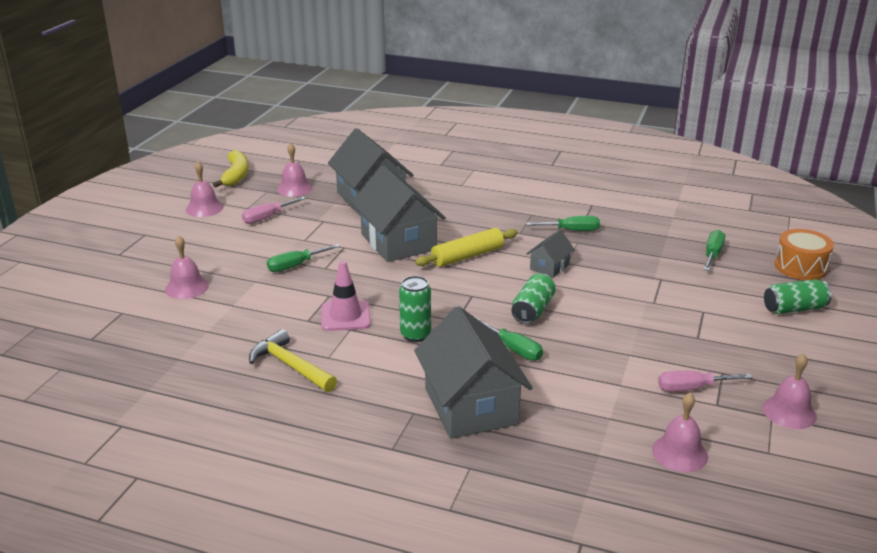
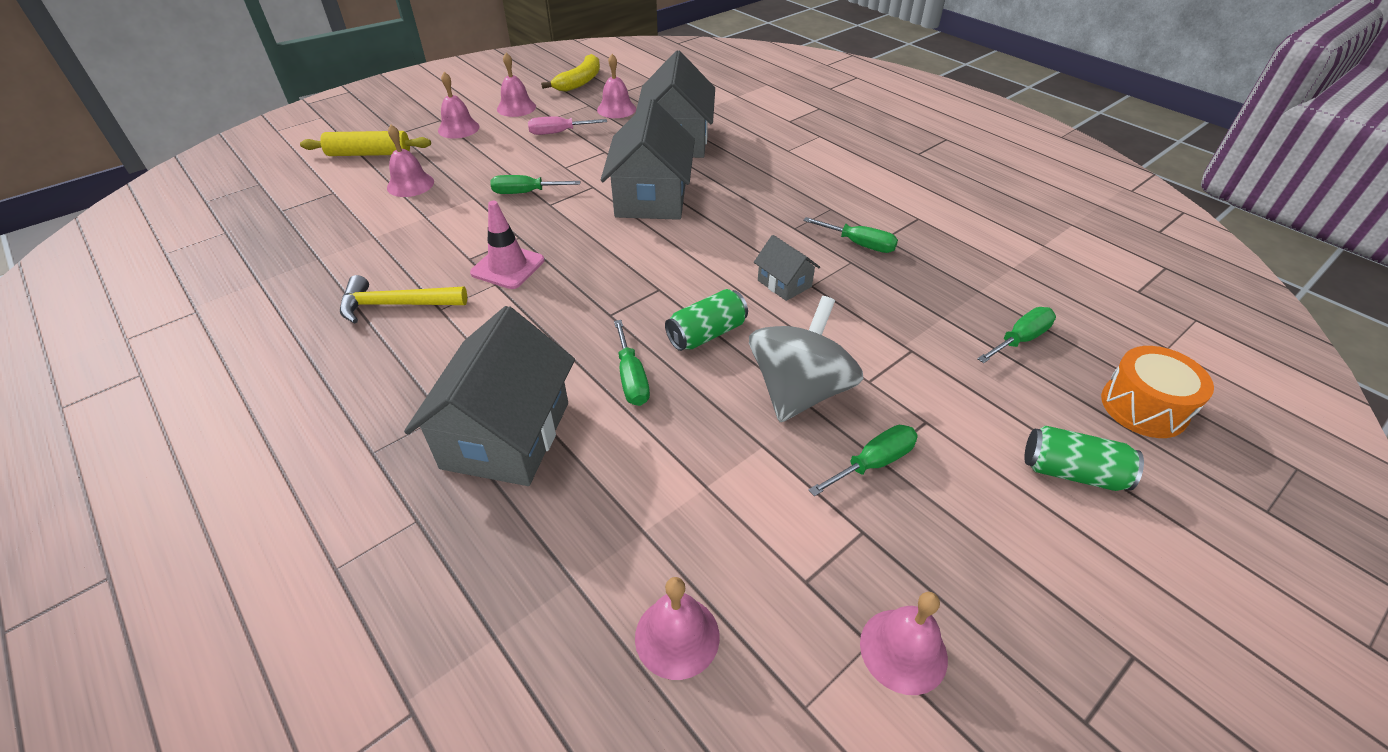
camera: 30 degrees right, 15 degrees up
(172, 236) = (458, 128): none -> pink bell
(290, 366) = (396, 305): yellow hammer -> yellow hammer turned 75 degrees counterclockwise
(415, 335) = (549, 316): green can -> none
(467, 256) = (705, 238): yellow rolling pin -> yellow rolling pin (369, 154)
(549, 267) = (784, 283): grey house -> grey house turned 75 degrees clockwise
(621, 321) = (799, 391): none -> grey spinning top
(692, 388) = (795, 537): pink screwdriver -> none
(696, 340) = (873, 463): none -> green screwdriver

